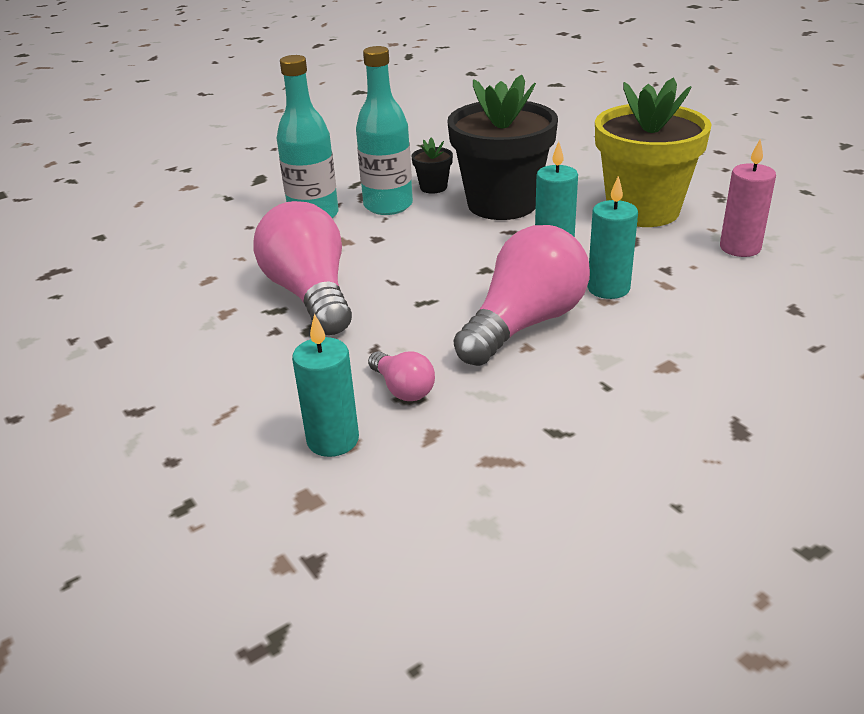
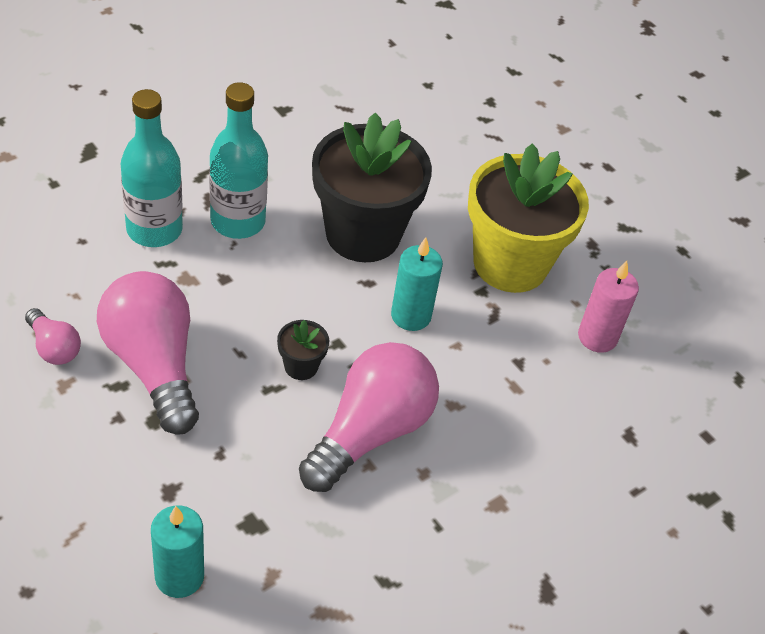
camera: 10 degrees left, 15 degrees up
(403, 389) = (246, 514): pink light bulb -> pink light bulb (54, 347)
(433, 187) = (289, 194): black flower pot -> black flower pot (301, 366)
(608, 288) = (458, 387): turquoise candle -> none

